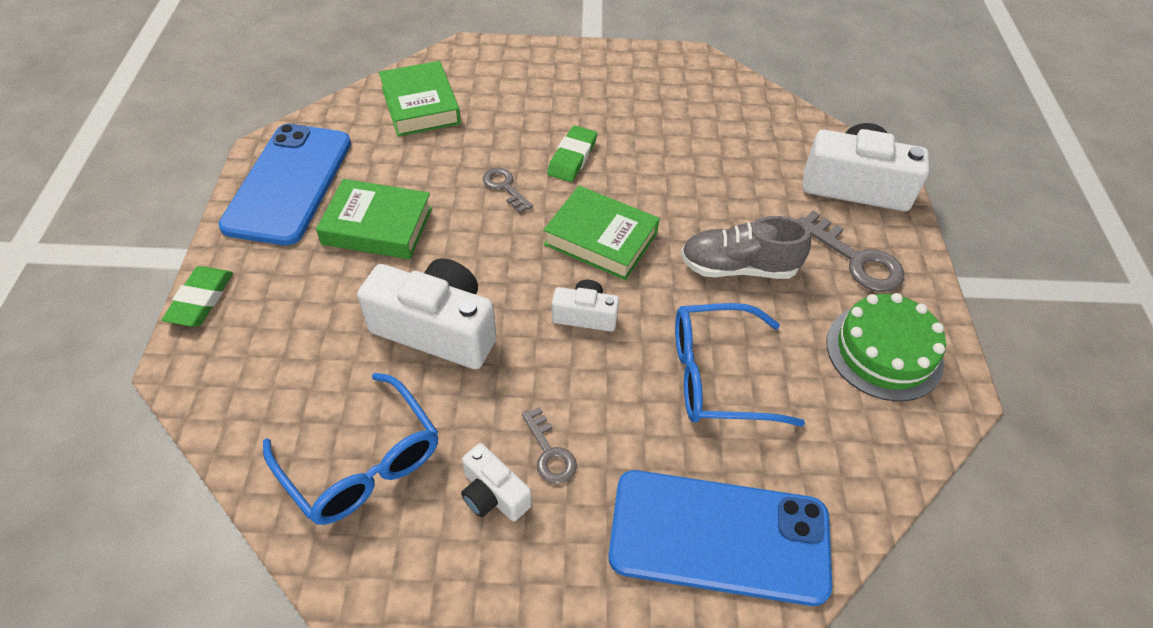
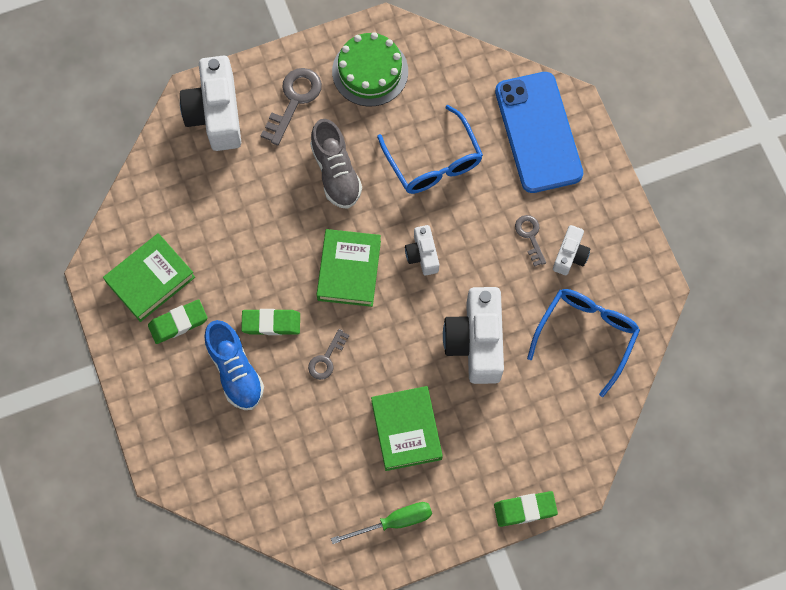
camera: 110 degrees left, 20 degrees up
(289, 183) = (394, 522): blue phone -> green screwdriver
(420, 105) = (258, 472): green book -> green book (150, 279)
(536, 118) = (235, 371): none -> blue shoe
(549, 452) = (530, 236): grey key -> grey key turned 60 degrees counterclockwise
(611, 95) = (178, 323): none -> green eraser

